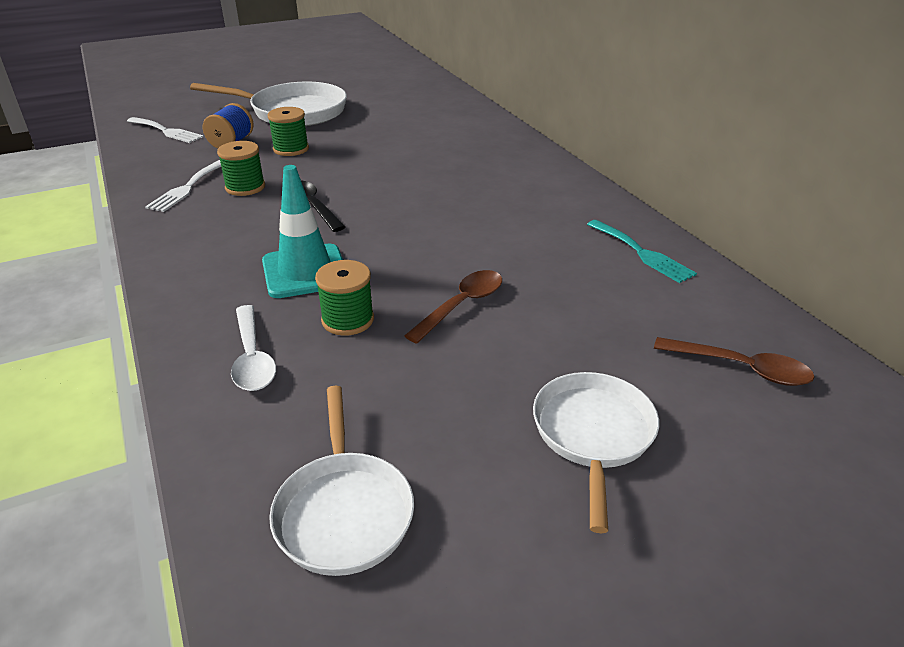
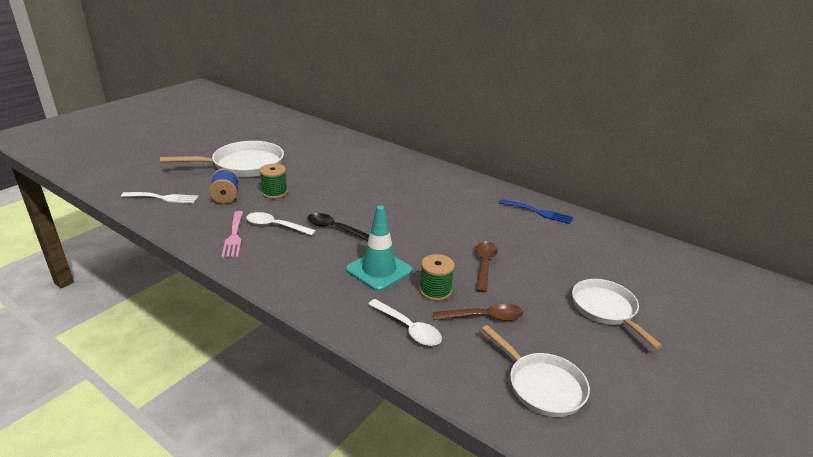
camera: 30 degrees left, 5 degrees down
(187, 188) = (234, 236): white fork -> pink fork
(245, 187) = (275, 226): green spool -> white spoon
(642, 253) = (538, 212): turquoise fork -> blue fork
(741, 368) = (632, 258): brown spoon -> brown spoon (484, 317)

